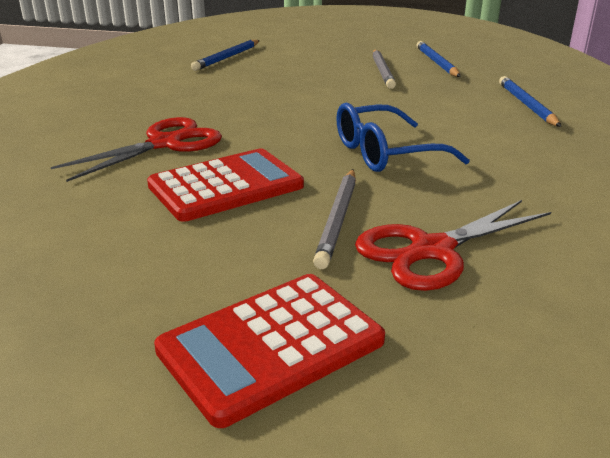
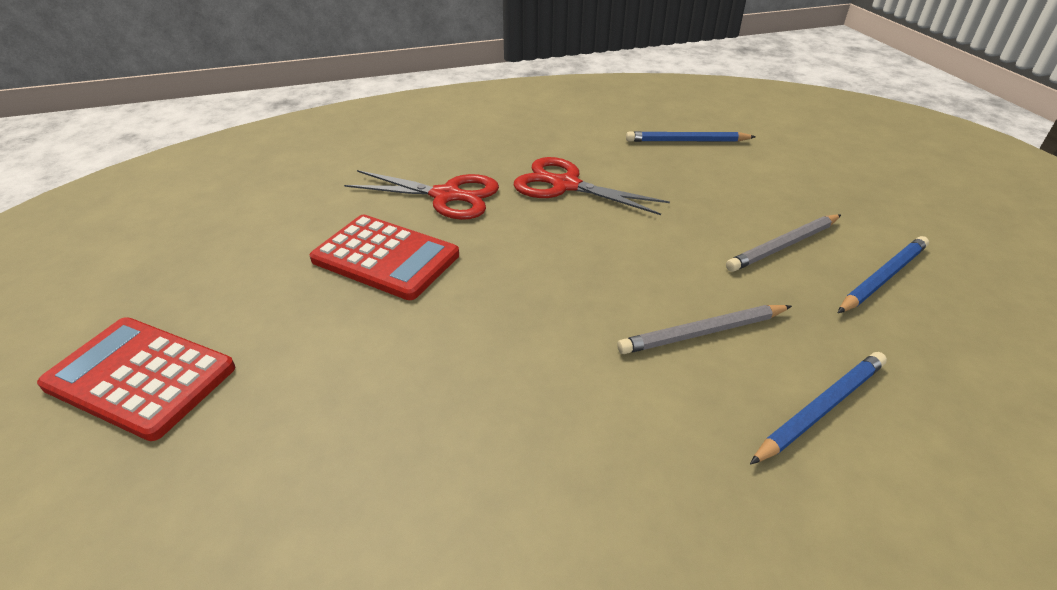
camera: 60 degrees right, 10 degrees up
(337, 220) = (356, 343): grey pencil -> grey pencil (702, 332)
(385, 153) = (530, 326): blue glasses -> none
(432, 250) = (323, 427): red scissors -> red scissors (565, 185)

